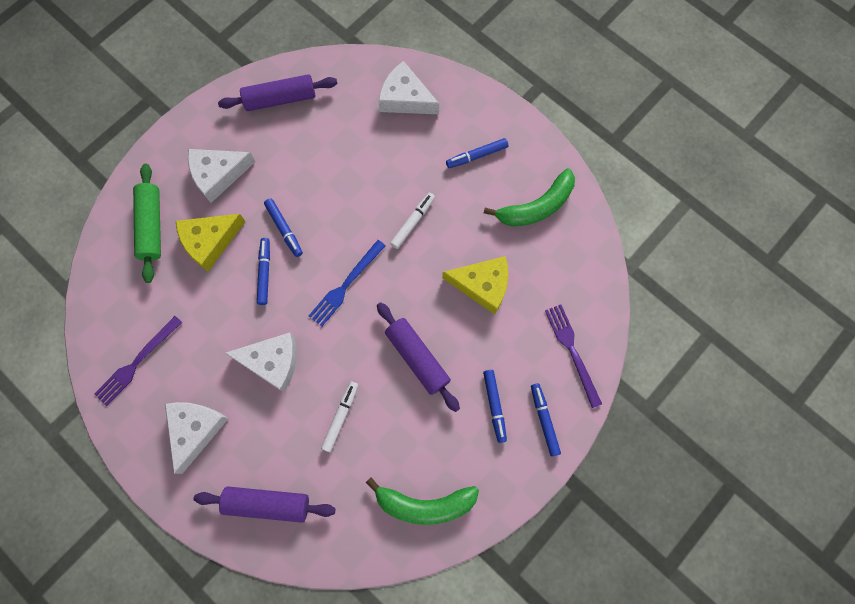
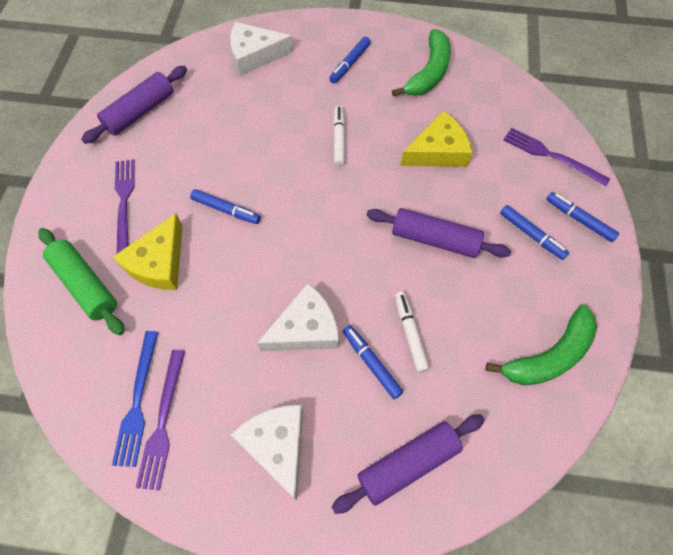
camera: 35 degrees left, 10 degrees down
(218, 175) = (124, 202): white cheese -> purple fork
(265, 273) = (236, 256): blue marker -> blue marker (371, 363)
(346, 285) = (321, 221): blue fork -> blue fork (137, 401)

